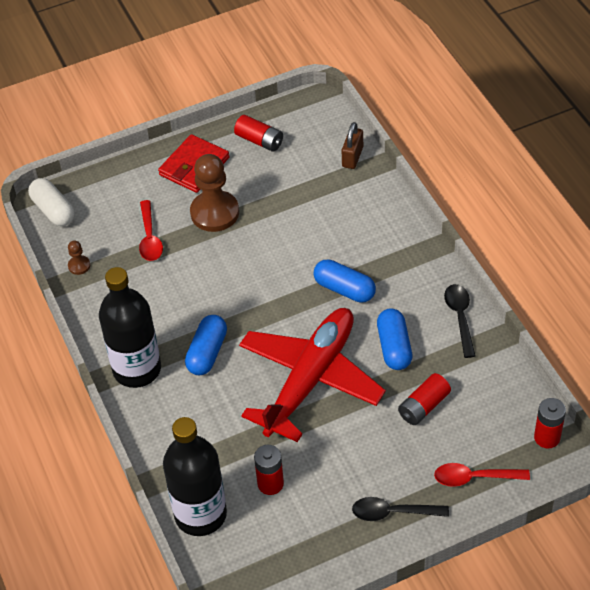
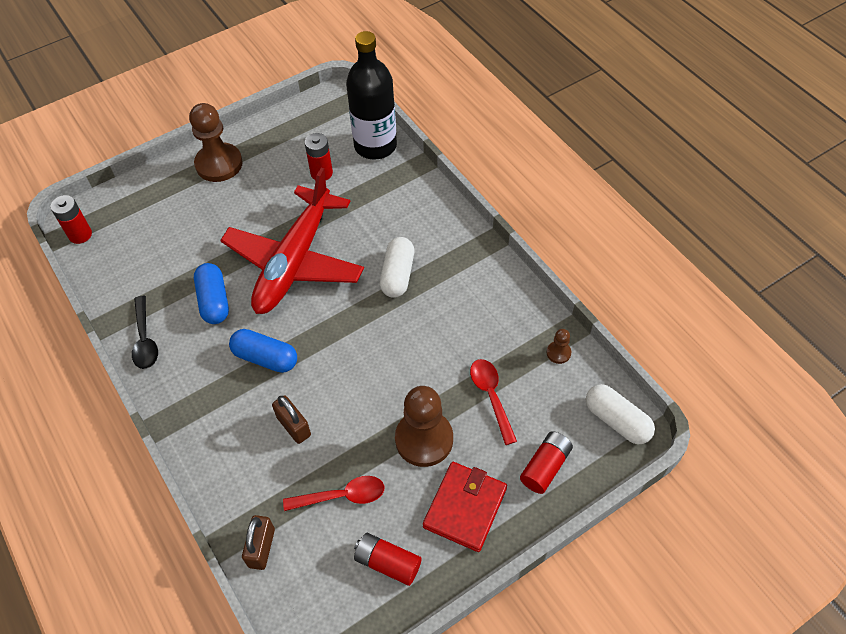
camera: 170 degrees right, 5 degrees up
(137, 369) = (461, 252): black bottle -> none
(207, 353) = (398, 275): blue capsule -> white capsule
(322, 233) = (293, 426): none -> brown padlock
(393, 512) = (219, 164): black spoon -> brown pawn
(423, 406) = (188, 249): red battery -> red battery (545, 467)
(474, 478) = (149, 196): red spoon -> red spoon (342, 496)

